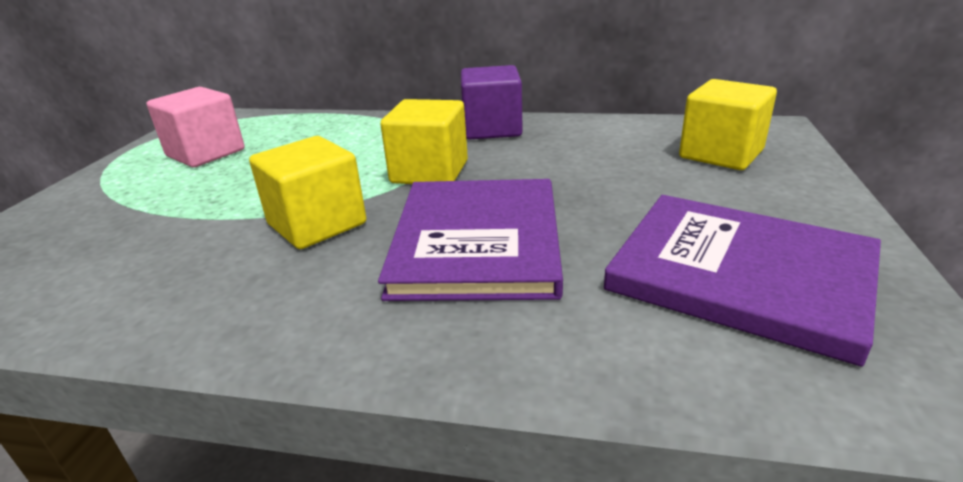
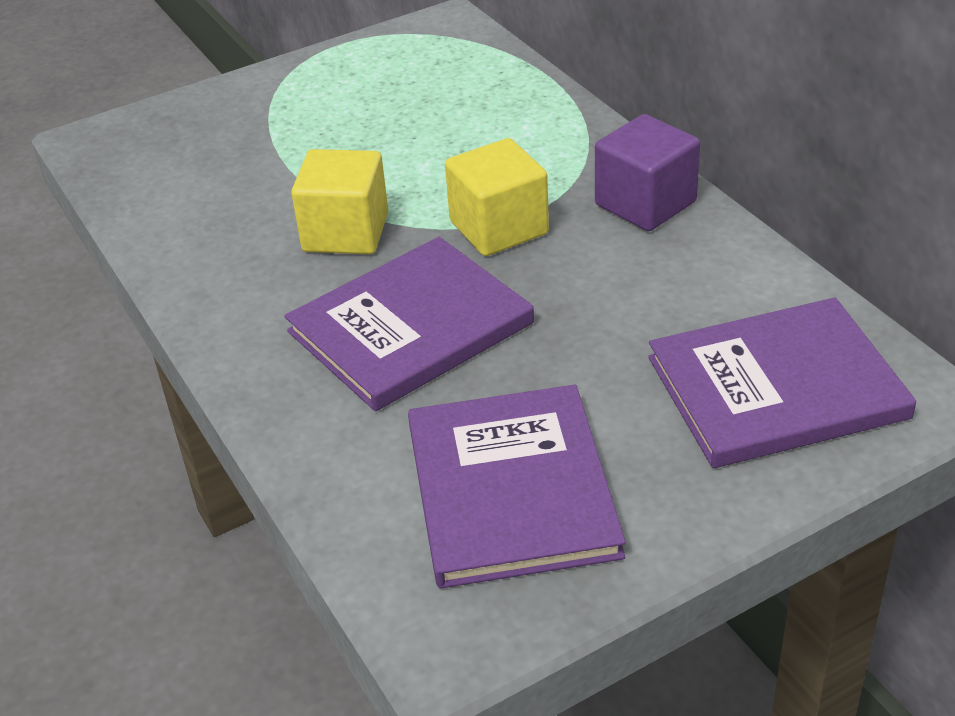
camera: 50 degrees right, 10 degrees up
(206, 153) = (384, 85): pink cube -> none
(721, 154) = (776, 387): yellow cube -> purple book

